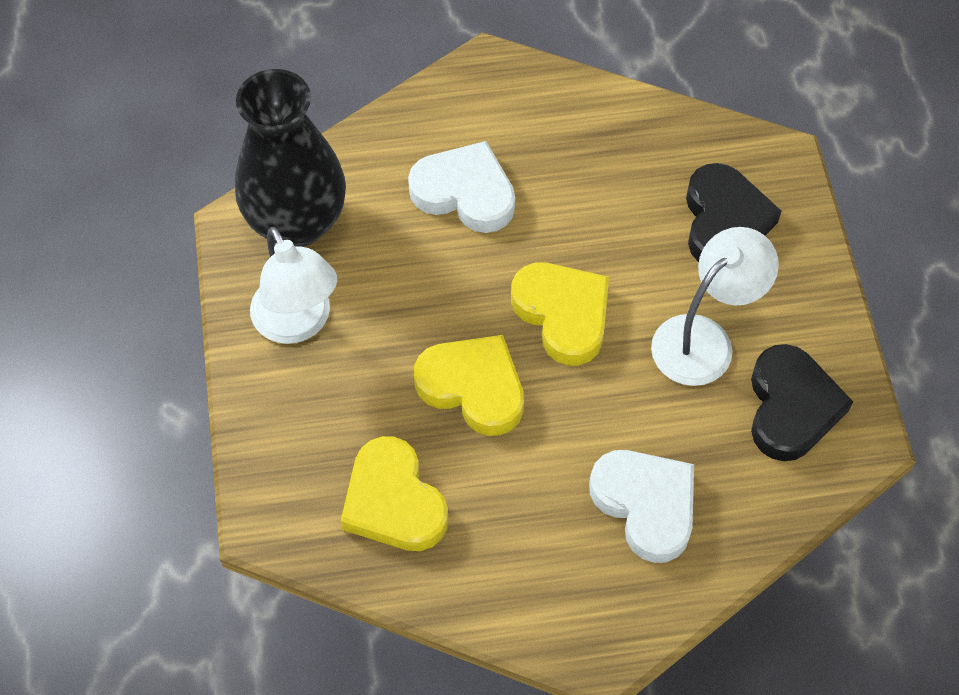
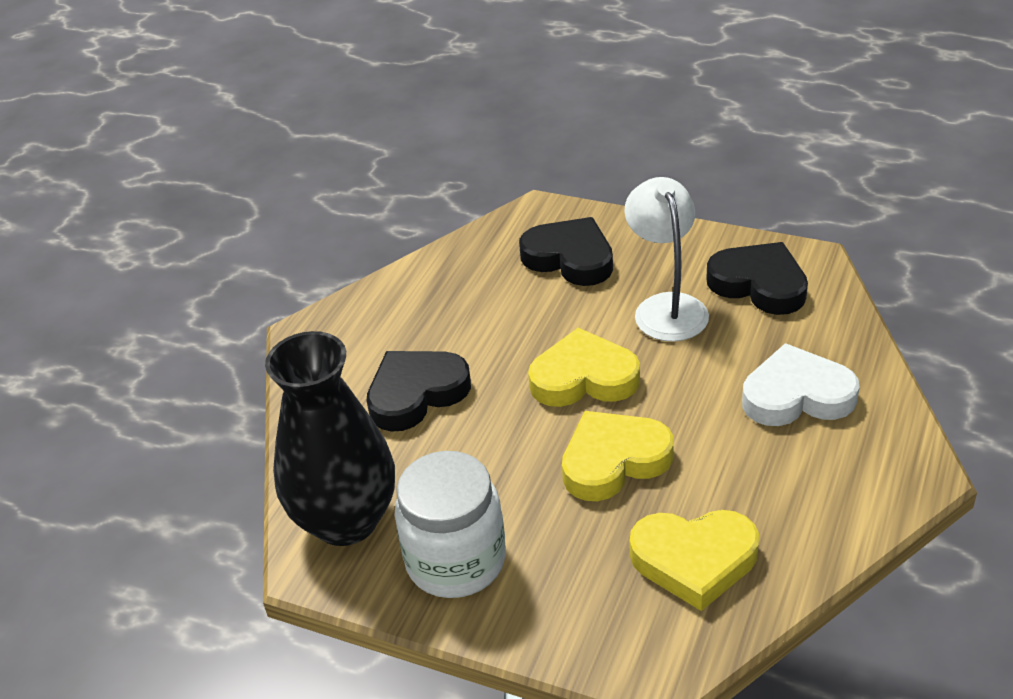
camera: 55 degrees left, 20 degrees down
(298, 323) = (456, 561): white lamp -> white jar
(465, 193) = (416, 394): white heart -> black heart

